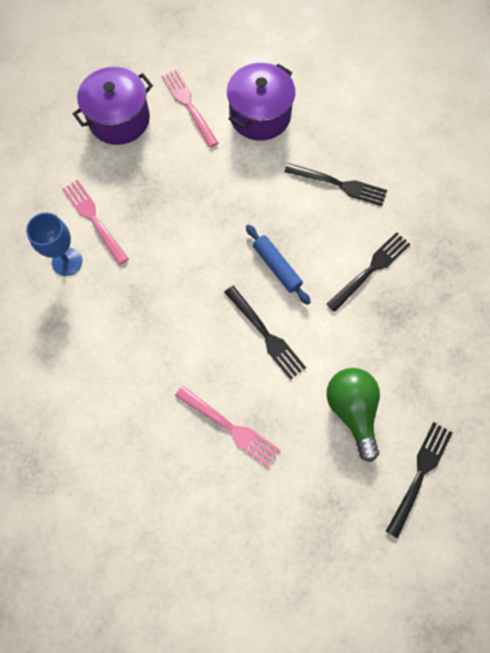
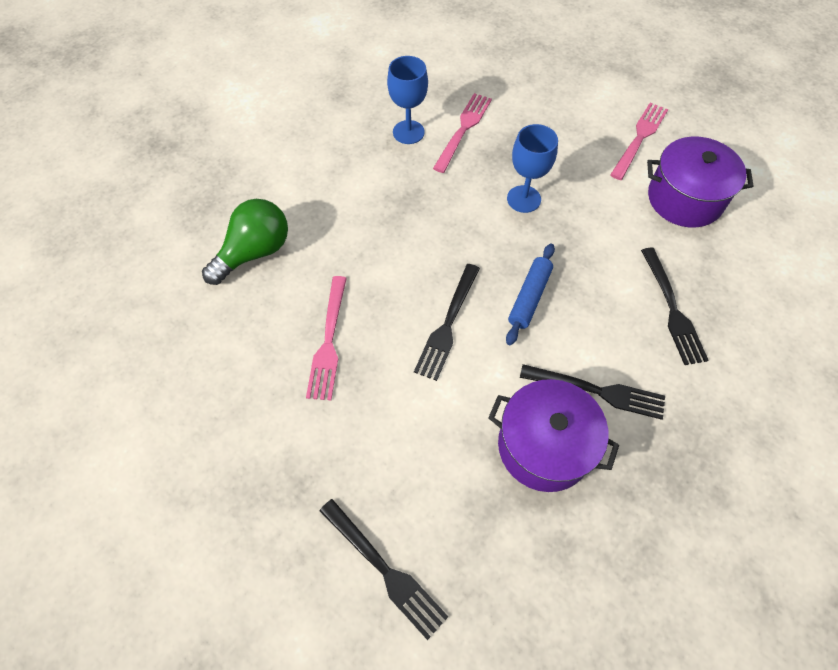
camera: 60 degrees right, 10 degrees down
(119, 119) = (576, 96): purple pot -> purple pot (544, 446)
(191, 218) = (523, 199): none -> blue goblet
(352, 410) = (417, 453): green light bulb -> green light bulb (254, 252)
(419, 475) = (384, 569): black fork -> black fork turned 45 degrees clockwise

